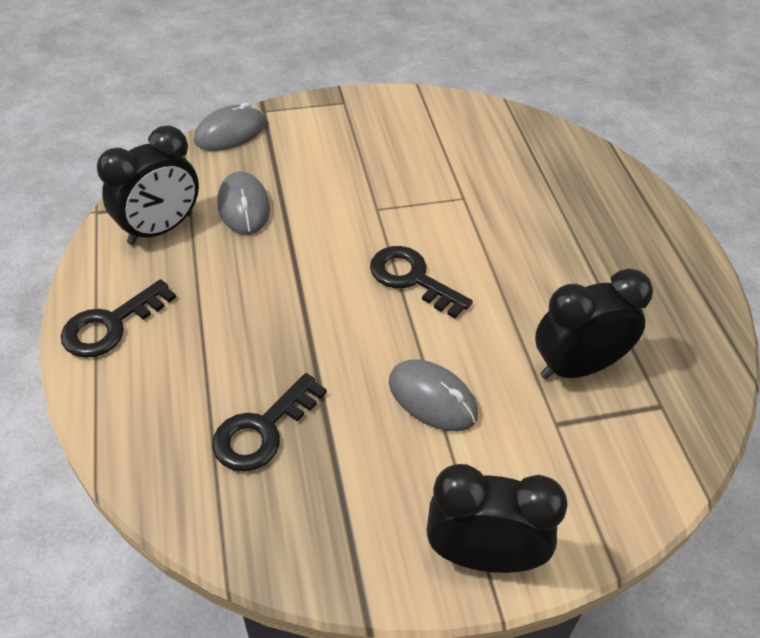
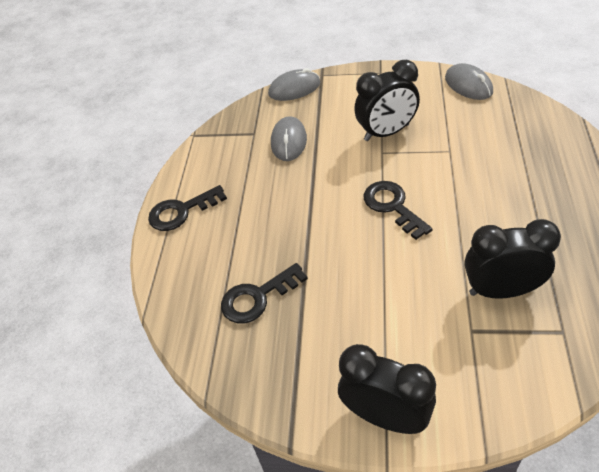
camera: 25 degrees right, 0 degrees up
(161, 229) = (230, 151): black clock -> black clock (386, 133)
(432, 398) = (382, 295): grey mouse -> grey mouse (468, 85)

